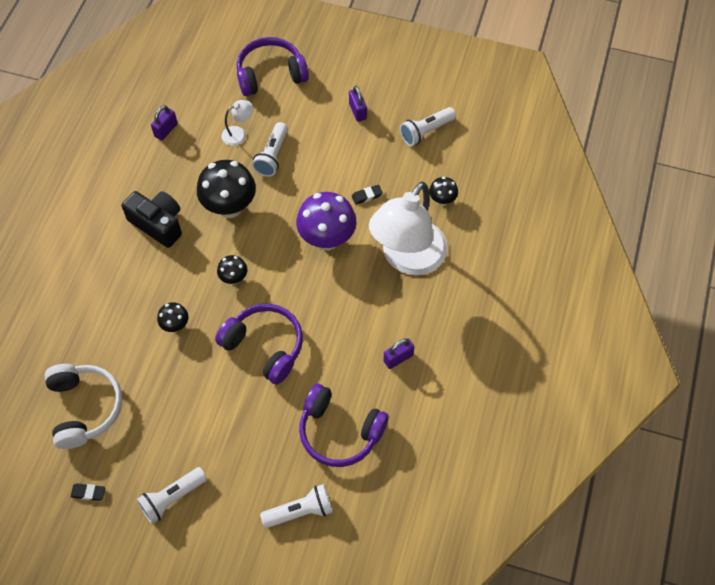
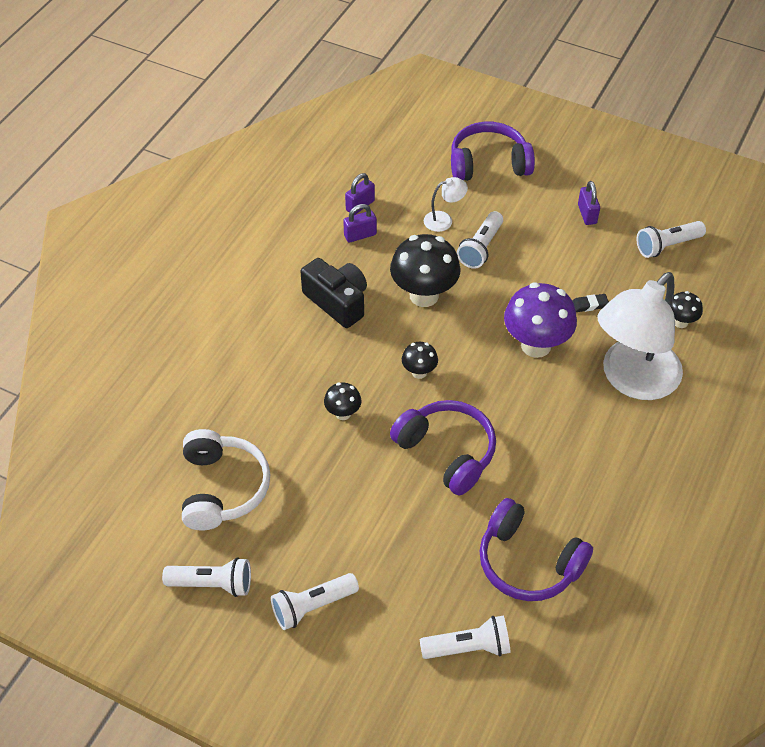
camera: 10 degrees right, 10 degrees down
(88, 493) = (212, 584): black eraser -> white flashlight
(398, 358) = (609, 489): purple padlock -> purple padlock (360, 235)

